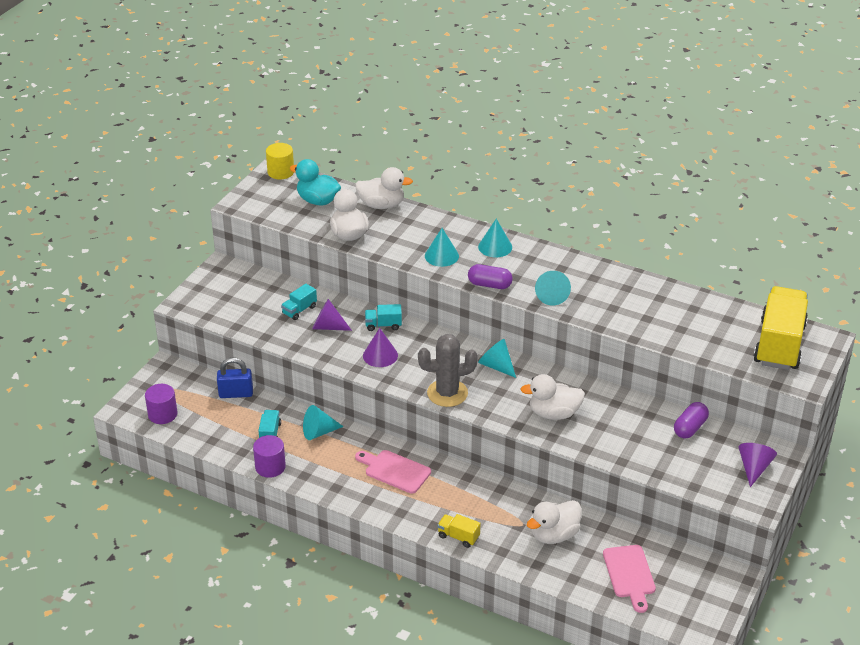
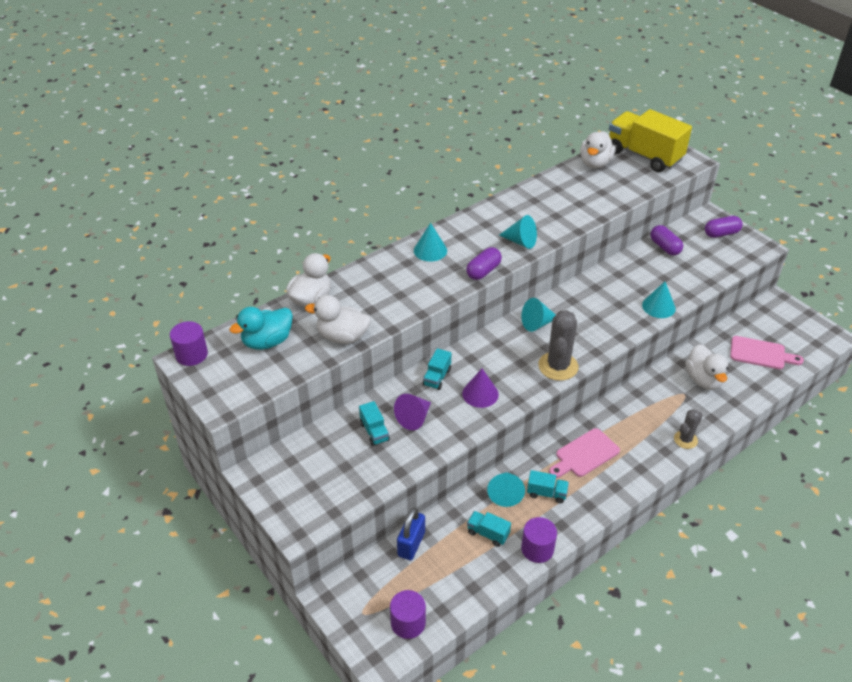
camera: 65 degrees left, 5 degrees up
(280, 172) = (191, 354): yellow cylinder -> purple cylinder
(334, 457) = (546, 493): none -> turquoise truck
(441, 256) = (421, 286): turquoise cone -> turquoise cone (658, 306)
(458, 537) = (685, 439): yellow truck -> grey cactus
(554, 413) = (615, 311): white duck -> white duck (595, 163)
(754, 468) = (721, 234): purple cone -> purple capsule

